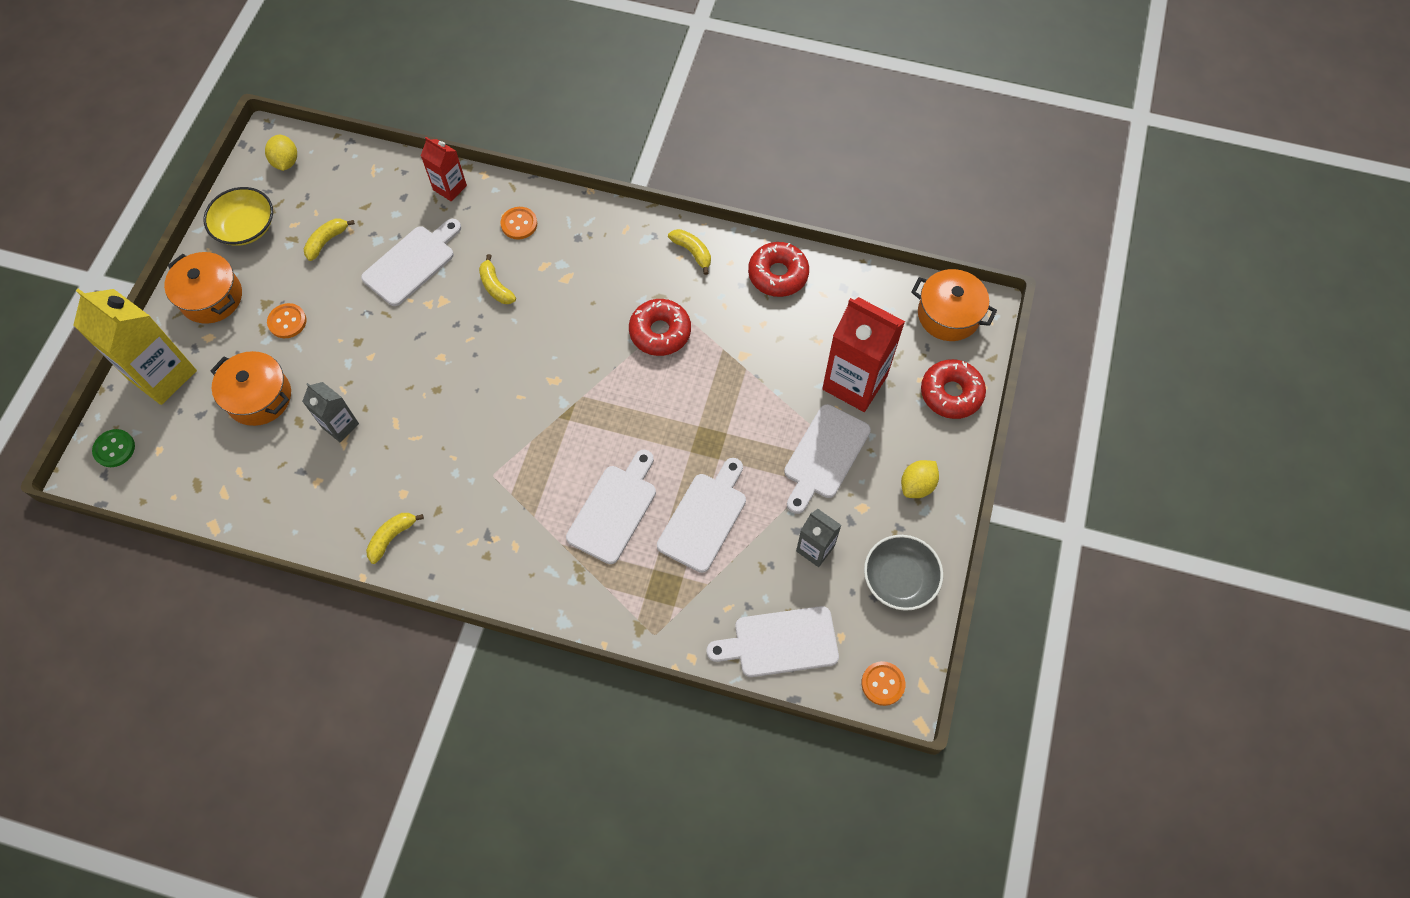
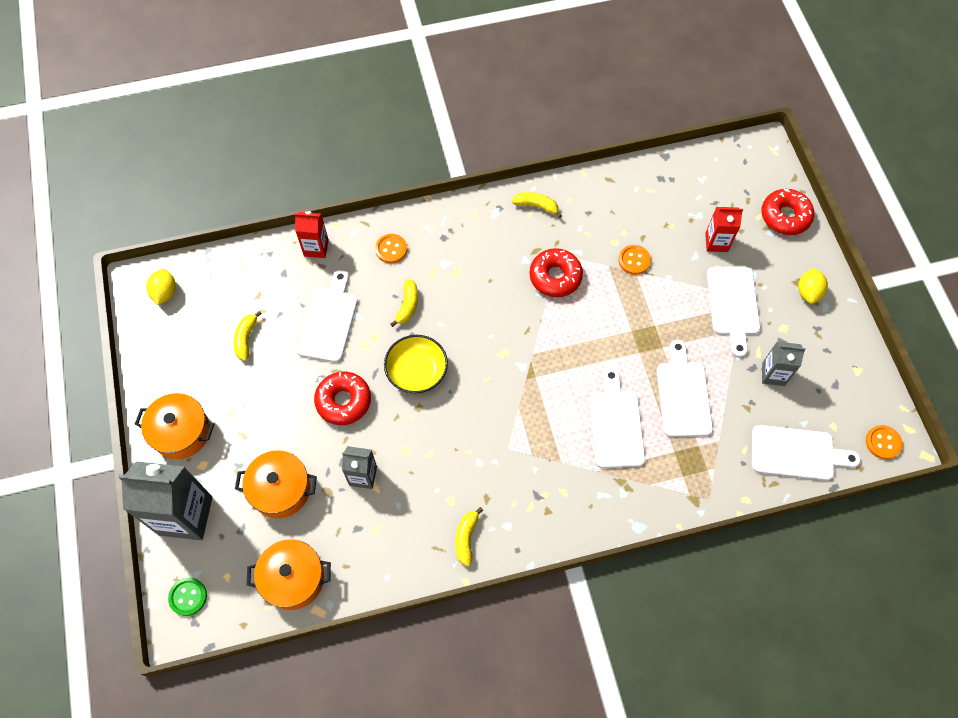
camera: 30 degrees left, 0 degrees up
(163, 375) = (185, 515): yellow carton -> grey carton
(246, 227) = (169, 361): yellow bowl -> yellow bowl (417, 371)
(286, 162) = (165, 293): yellow lemon -> yellow lemon turned 45 degrees clockwise
(287, 321) = (260, 418): orange button -> orange button (634, 260)
(496, 286) = (407, 306): yellow banana -> yellow banana turned 105 degrees counterclockwise
(778, 274) = (609, 192): red donut -> red donut (343, 401)
(780, 642) = (797, 453): white cutting board -> white cutting board turned 135 degrees counterclockwise
(854, 382) = (716, 242): red carton -> red carton, size x0.54
(899, 579) = (843, 364): grey bowl -> none
(948, 315) = (745, 162): orange pot -> orange pot (293, 578)

